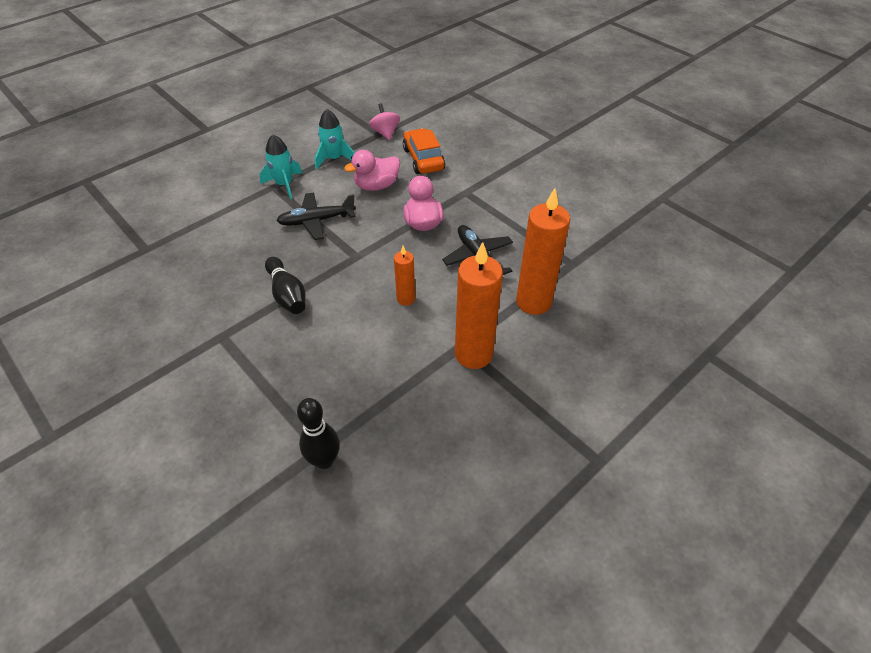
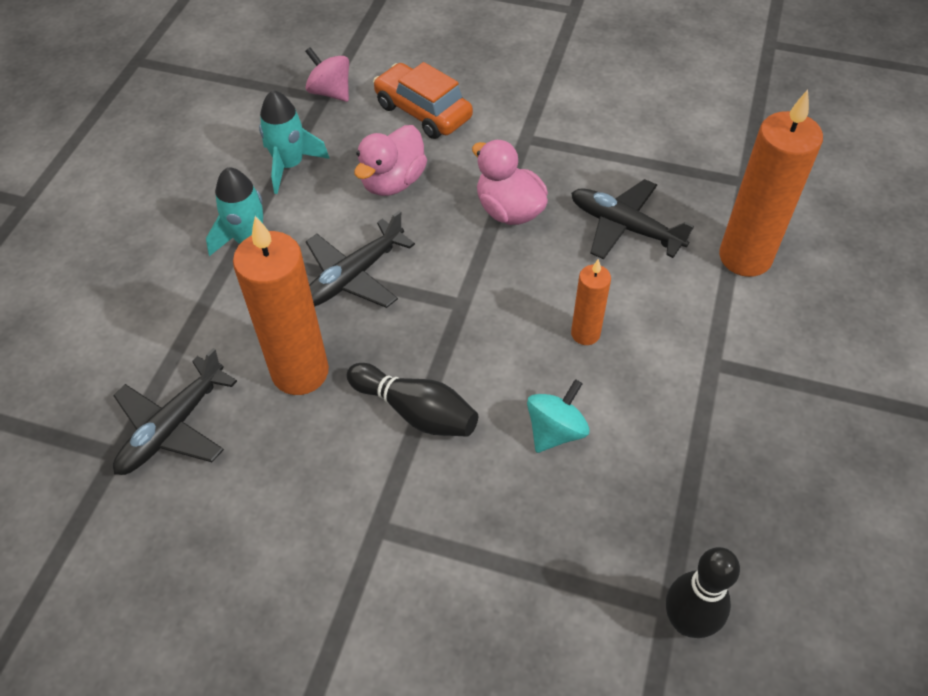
camera: 30 degrees left, 5 degrees up
(177, 249) = (173, 427): none -> black plane
(345, 336) = (555, 431): none -> turquoise spinning top
(473, 354) = (737, 367): orange candle -> orange candle (300, 372)

